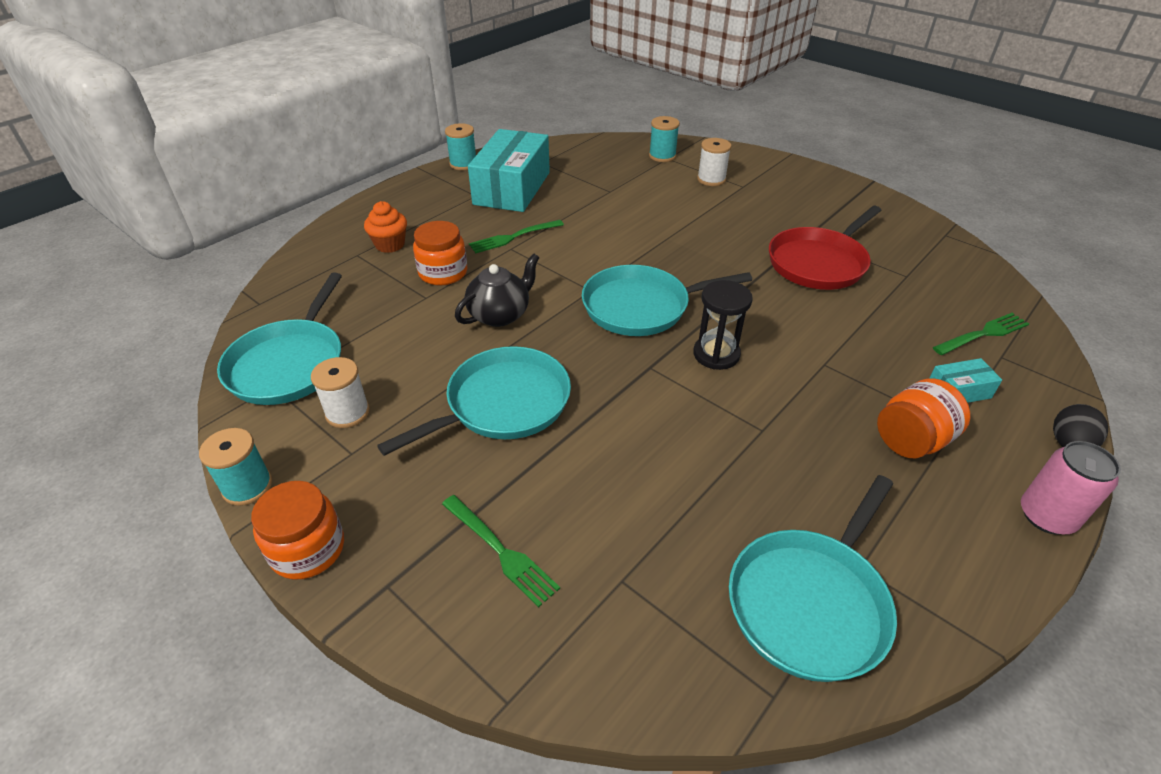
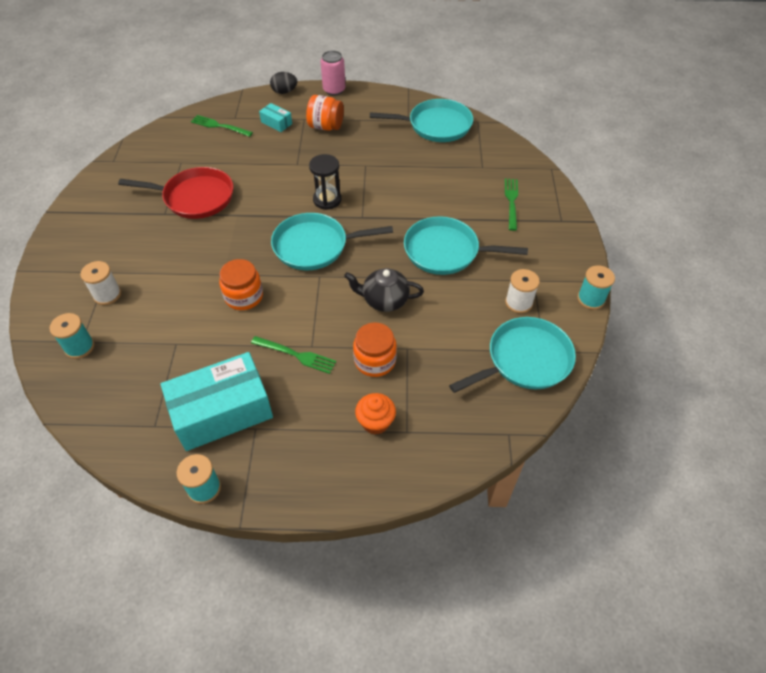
camera: 130 degrees left, 10 degrees up
(308, 549) = (581, 253): orange jar -> orange jar (244, 296)
(641, 307) = (314, 246): turquoise pan -> turquoise pan turned 135 degrees clockwise

